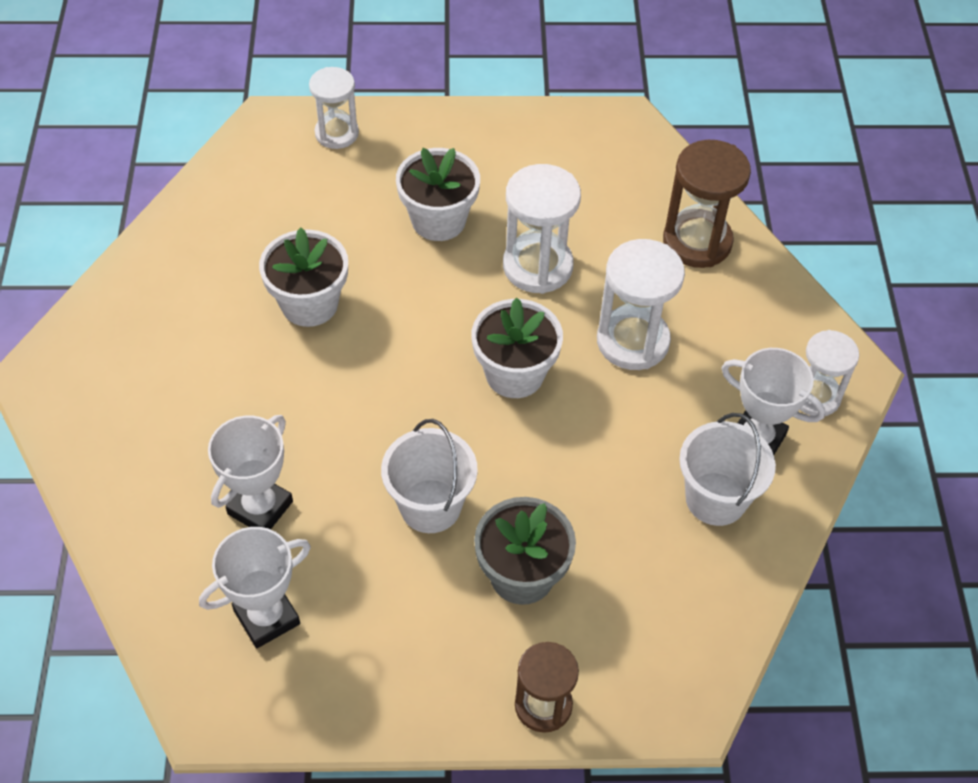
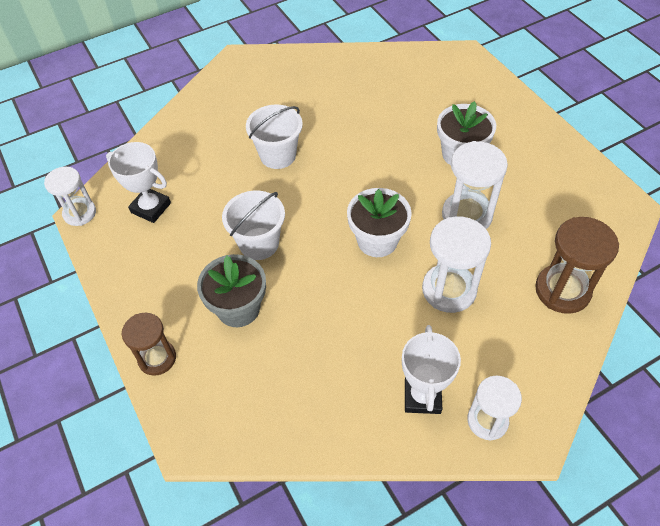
camera: 65 degrees right, 0 degrees up
(260, 507) = (214, 173): white trophy -> none
(309, 304) = (356, 129): white flower pot -> none
(336, 133) = (482, 83): white hourglass -> white hourglass (80, 213)
(716, 499) = (358, 391): white bucket -> white bucket (278, 155)

